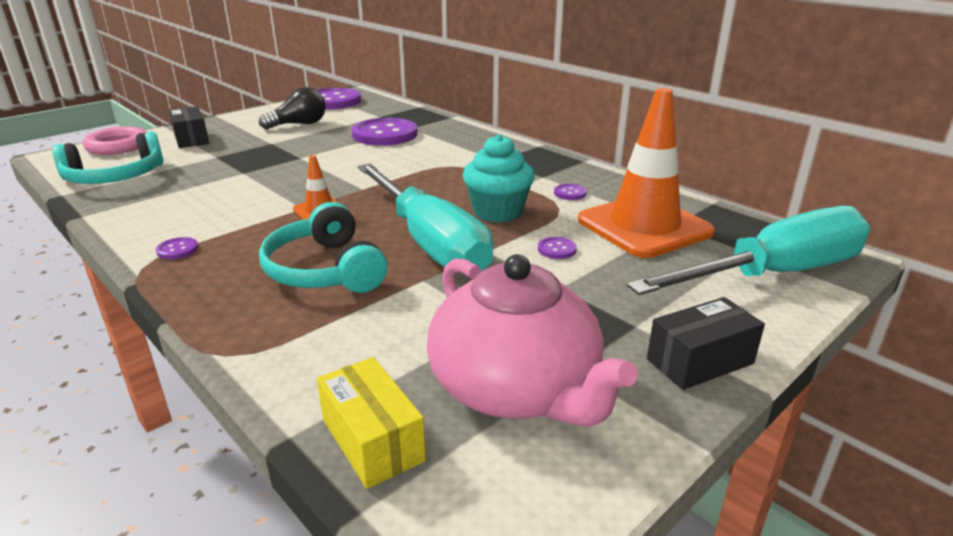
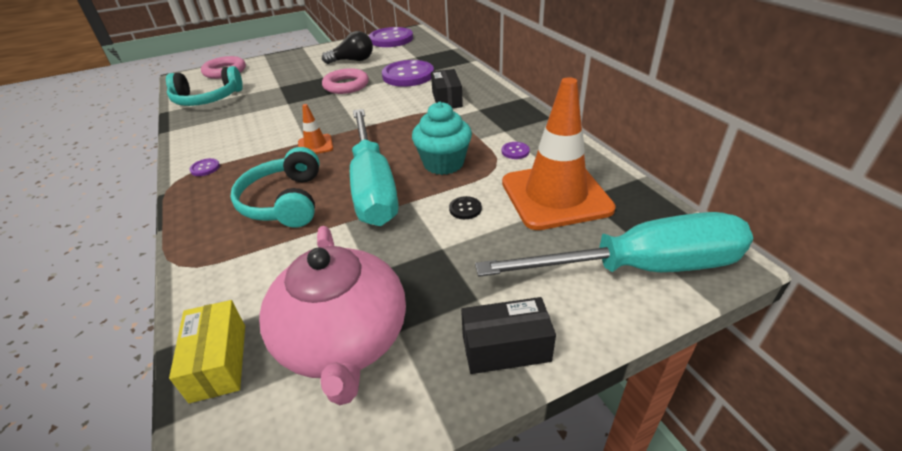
camera: 20 degrees right, 10 degrees up
(191, 139) = (273, 68): black box -> black box (447, 99)
(311, 149) = (346, 85): none -> pink ring
(556, 249) = (465, 209): purple button -> black button

